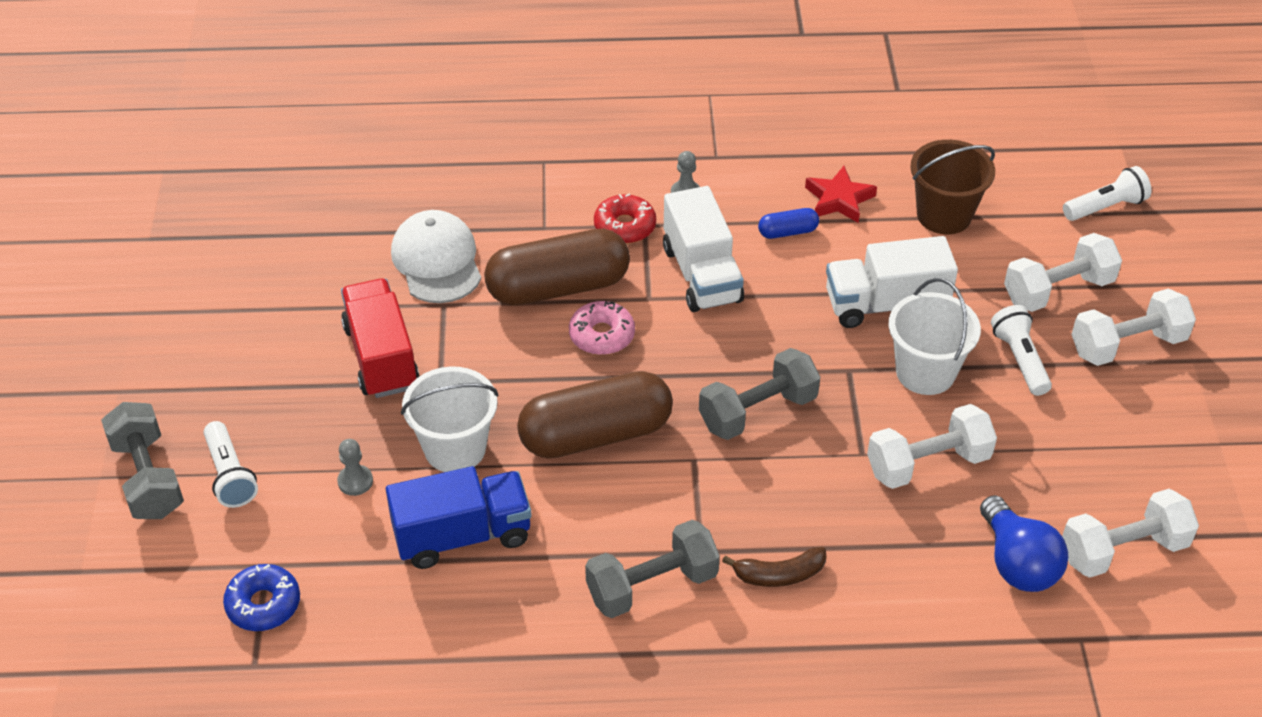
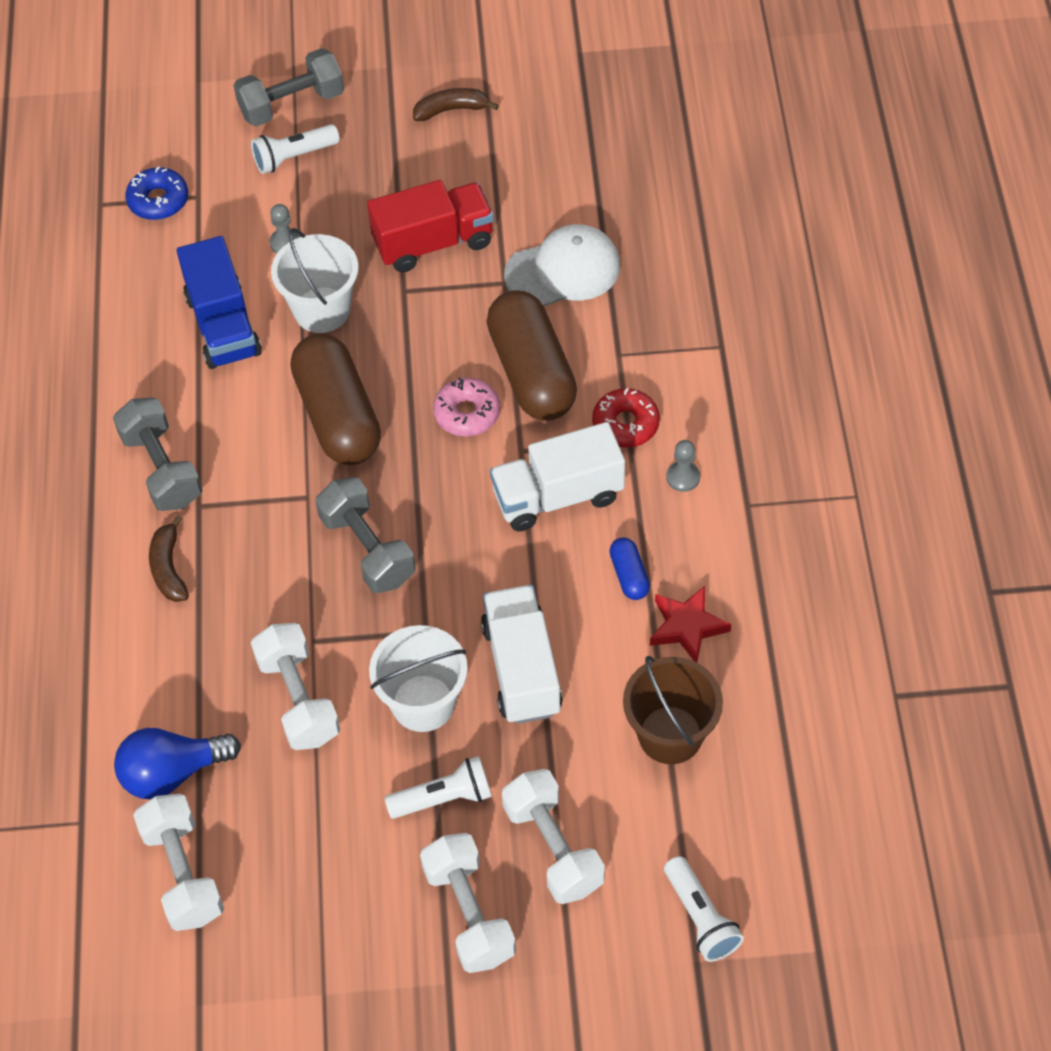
camera: 90 degrees right, 10 degrees up
(199, 339) = (451, 110): none -> brown banana

